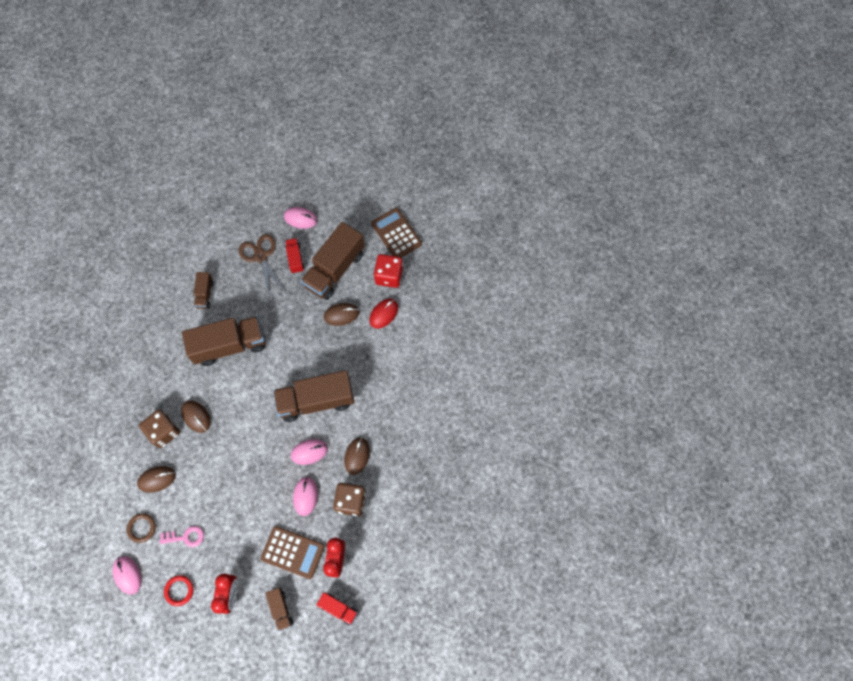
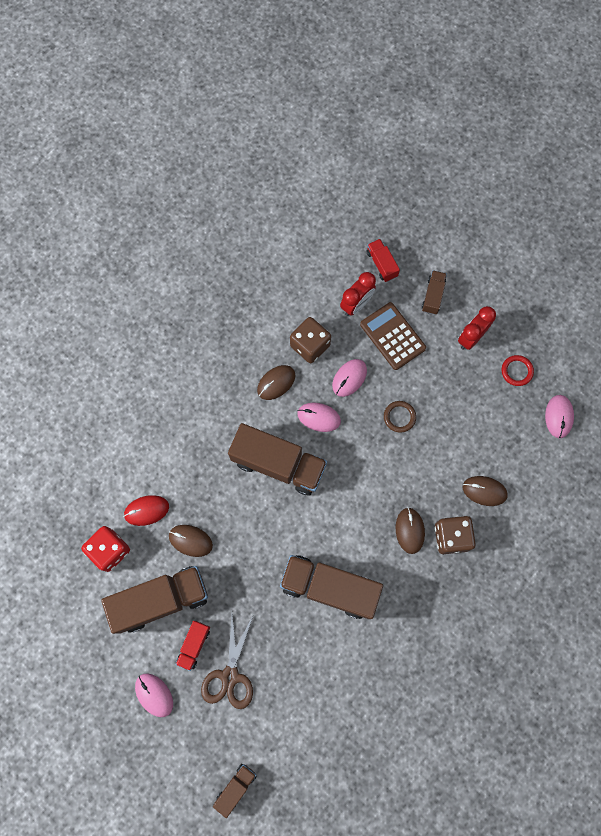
camera: 145 degrees left, 5 degrees up
(142, 528) = (523, 452): brown ring -> brown ring (399, 417)
(185, 537) = (485, 415): pink key -> none
(205, 294) = (321, 671): brown truck -> brown truck (236, 787)
(396, 234) = (64, 596): brown calculator -> none

